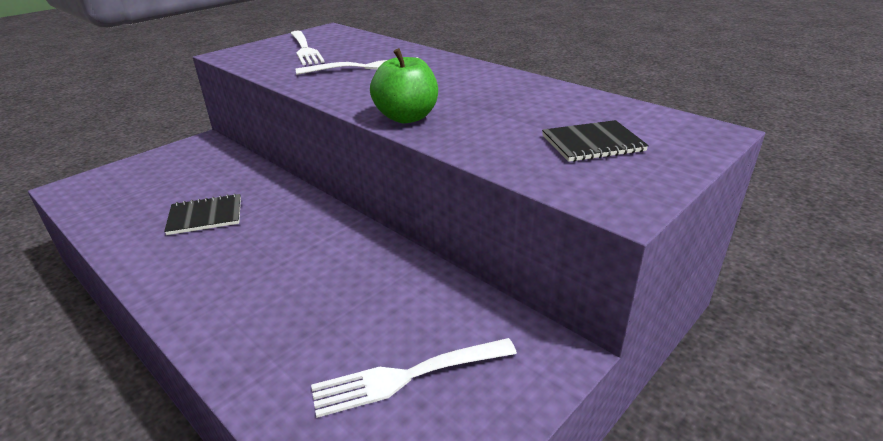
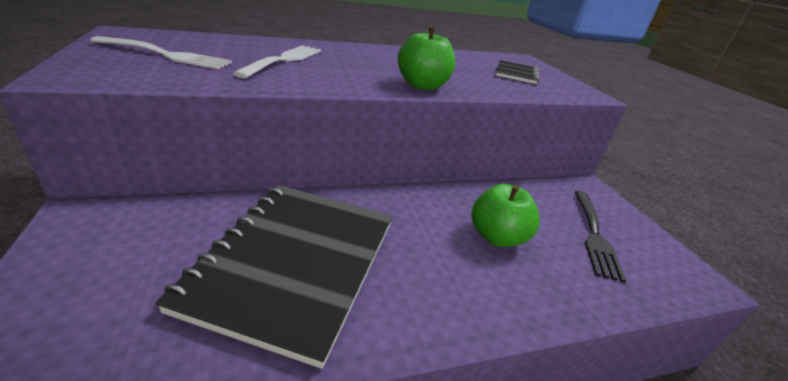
camera: 65 degrees left, 0 degrees up
(205, 216) = (295, 263): black notebook -> black notebook, size x2.27
(324, 297) = (497, 237): none -> green apple
(407, 376) = (594, 235): white fork -> black fork

